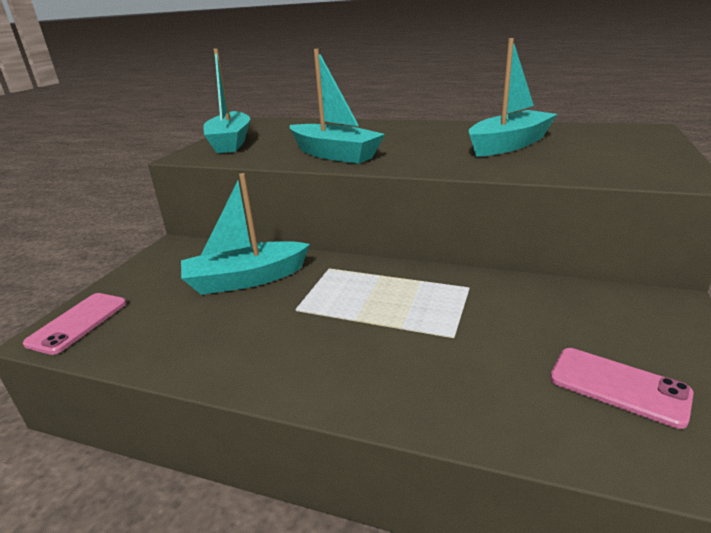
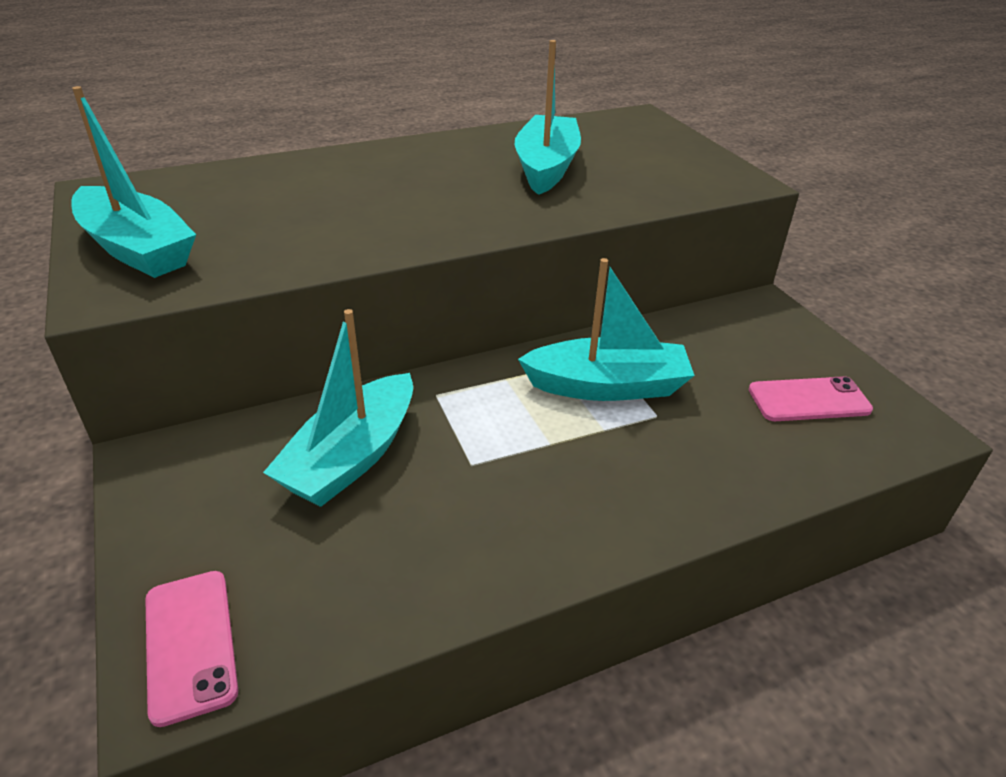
camera: 45 degrees left, 10 degrees up
(334, 154) = (361, 233): turquoise boat -> turquoise boat (607, 386)

